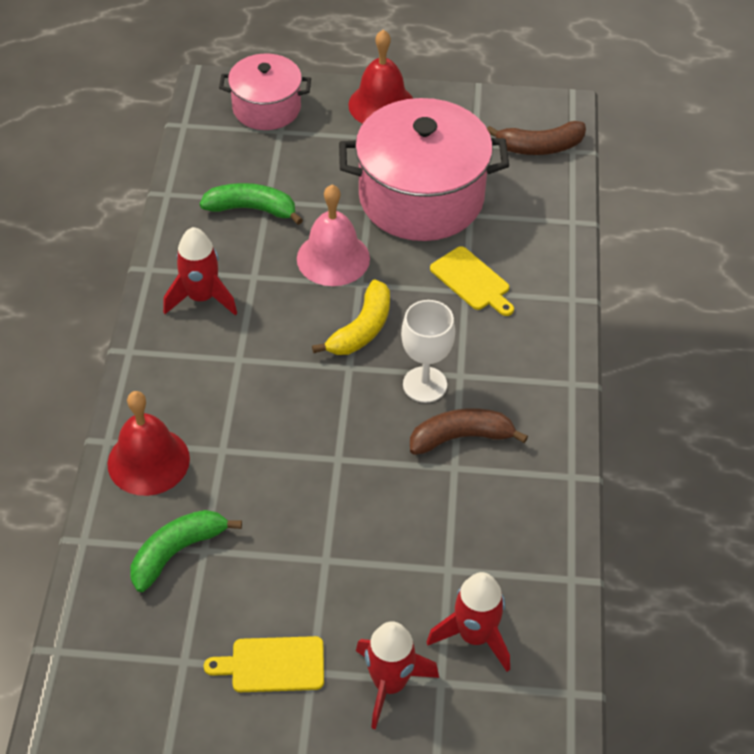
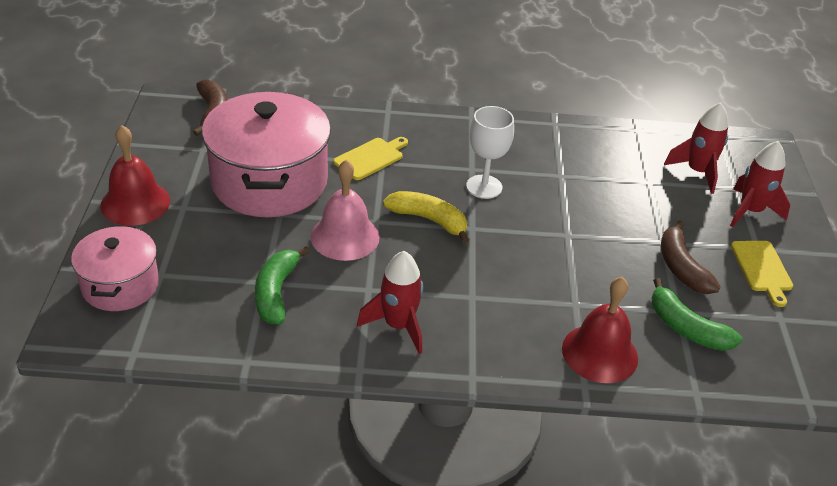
camera: 95 degrees left, 10 degrees down
(461, 437) = (532, 171): brown banana -> brown banana (681, 267)

